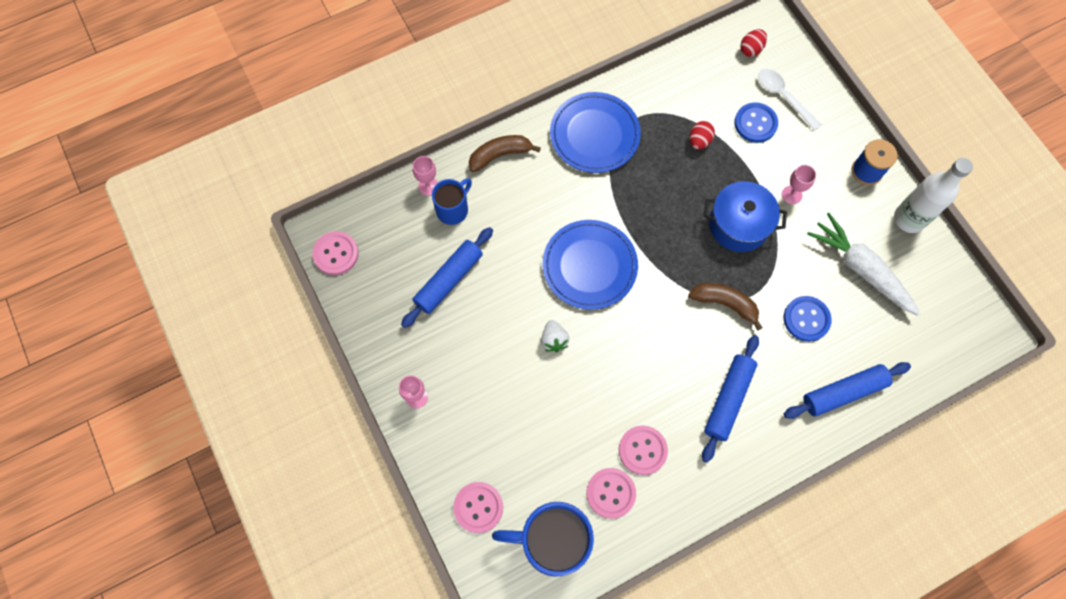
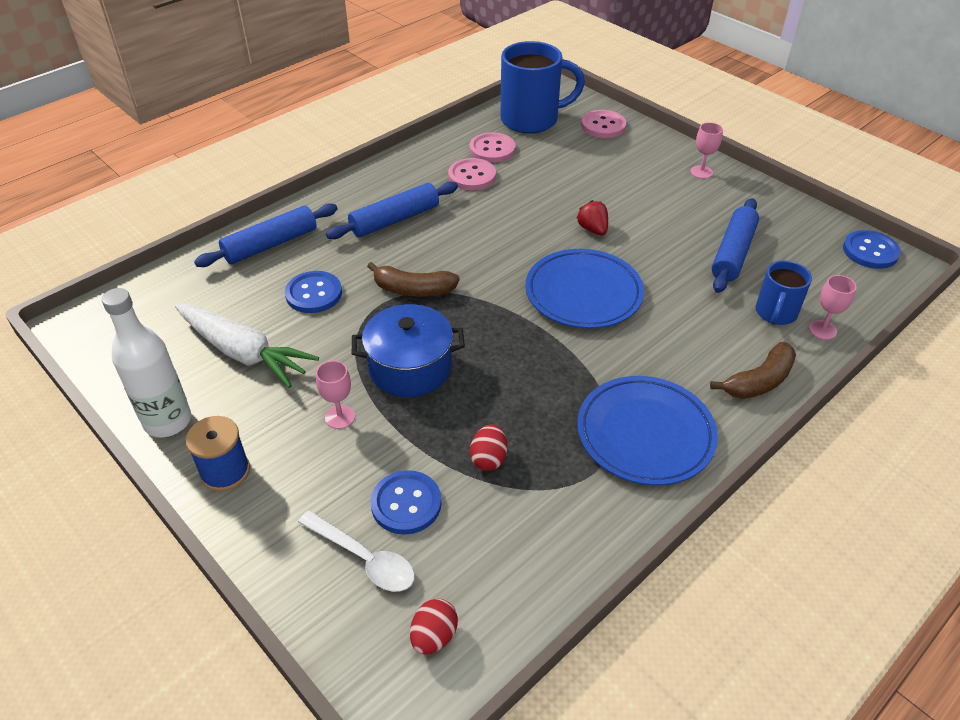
camera: 165 degrees right, 25 degrees down
(336, 254) = (870, 251): pink button -> blue button
(554, 340) = (592, 229): white strawberry -> red strawberry
(728, 400) = (395, 219): blue rolling pin -> blue rolling pin turned 45 degrees clockwise

